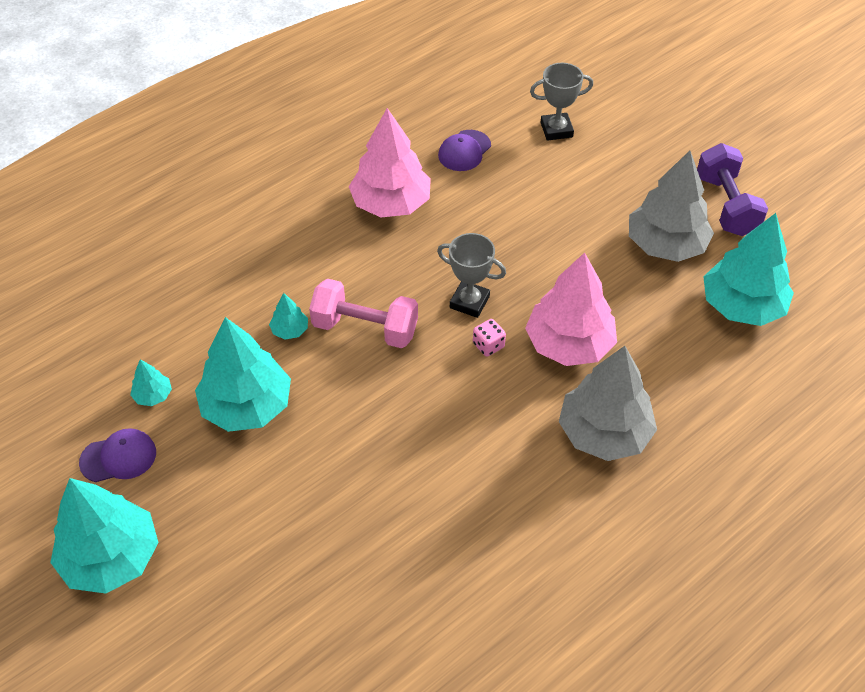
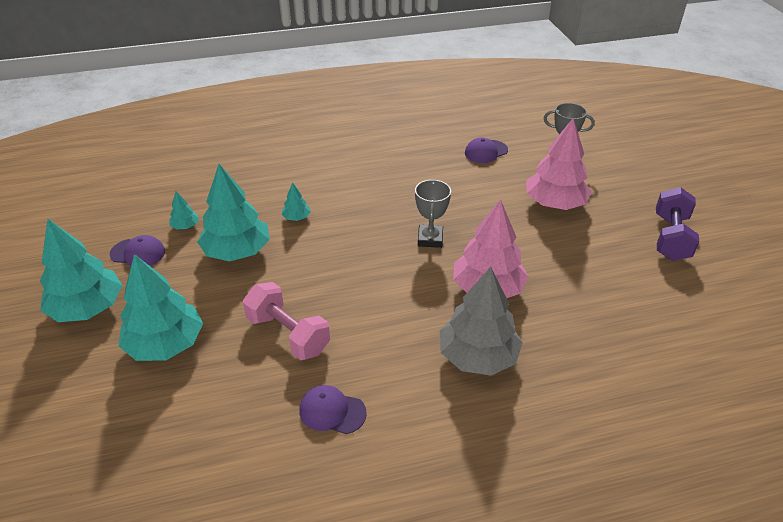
camera: 25 degrees right, 10 degrees down
(365, 328) = (346, 232): pink dumbbell -> pink dumbbell (288, 334)
(391, 203) = (414, 167): pink tree -> pink tree (555, 203)
(469, 302) = (430, 239): grey trophy -> grey trophy turned 45 degrees clockwise
(488, 345) = (426, 269): pink dice -> none
(491, 561) = (332, 411): none -> purple cap
(665, 245) = (604, 248): grey tree -> none
(742, 306) = (646, 308): turquoise tree -> turquoise tree (165, 344)

